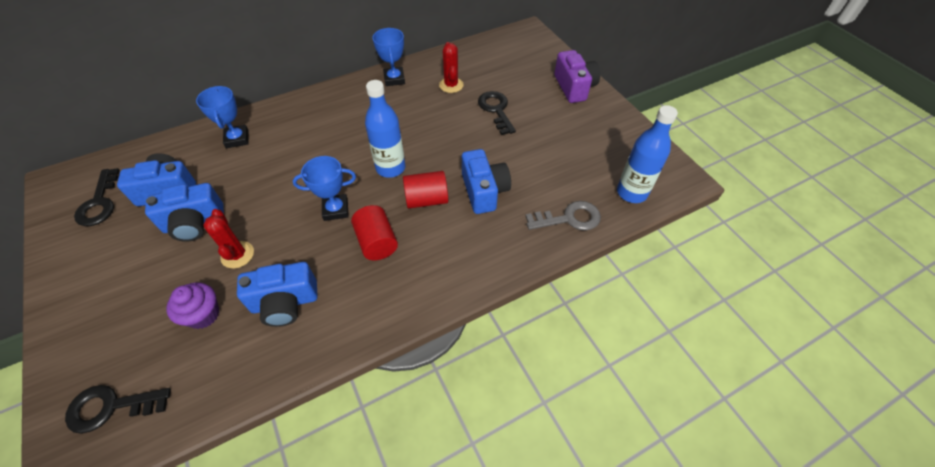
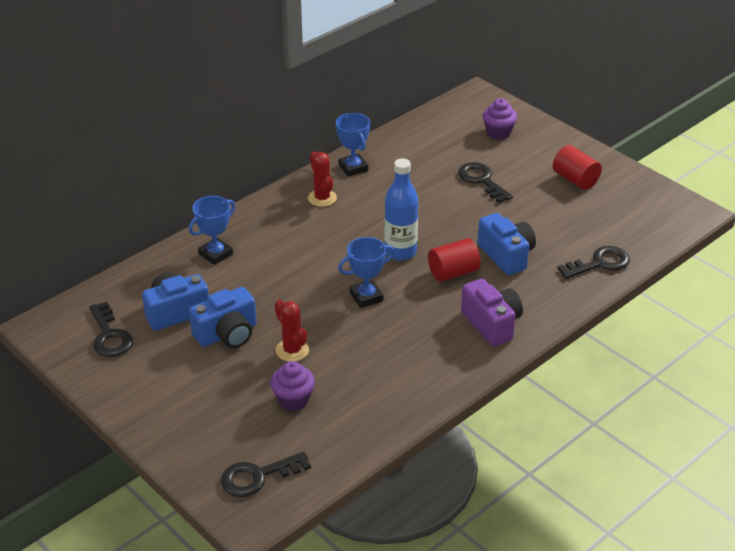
camera: 15 degrees left, 15 degrees down
(237, 139) = (215, 254): blue trophy -> blue trophy turned 75 degrees clockwise
(285, 302) = (365, 376): blue camera -> none
(377, 242) = (424, 315): red cylinder -> red cylinder (575, 179)
(451, 85) = (420, 164): red cactus -> red cactus (322, 198)
(530, 68) = (498, 133): none -> purple cupcake
(569, 218) = (600, 263): grey key -> black key
(574, 87) = (554, 145): purple camera -> purple camera (491, 324)
(631, 192) = (650, 232): blue bottle -> none

